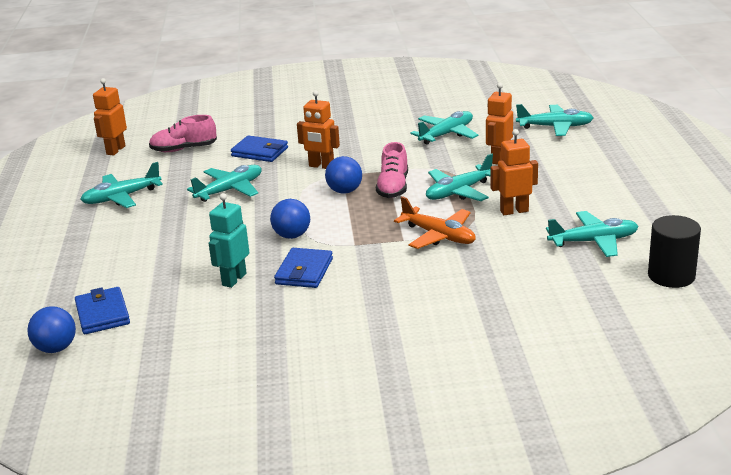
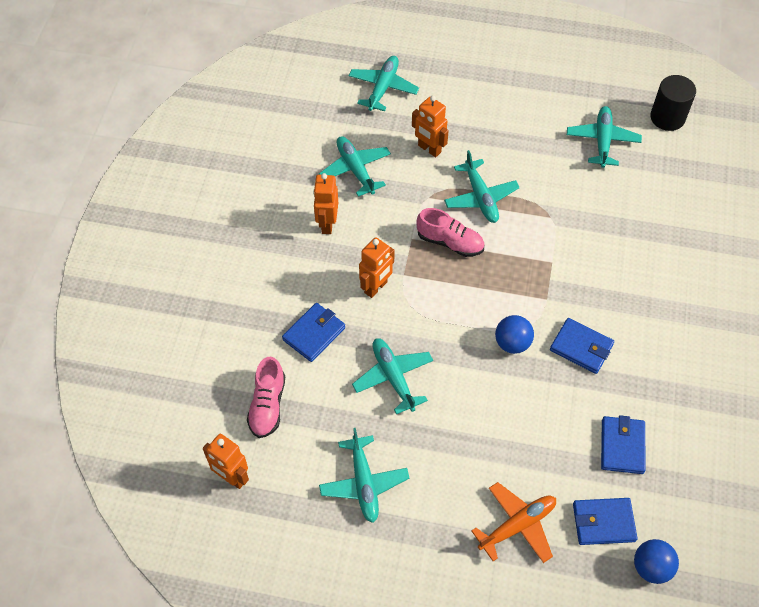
camera: 75 degrees left, 30 degrees up
(193, 312) = (622, 446): none -> blue wallet
(234, 279) = (576, 405): turquoise robot -> none
(344, 191) = (440, 281): blue ball -> none
(439, 236) = (555, 235): orange plane -> orange plane (517, 525)
(514, 211) = (532, 172): orange robot -> orange robot (327, 224)

